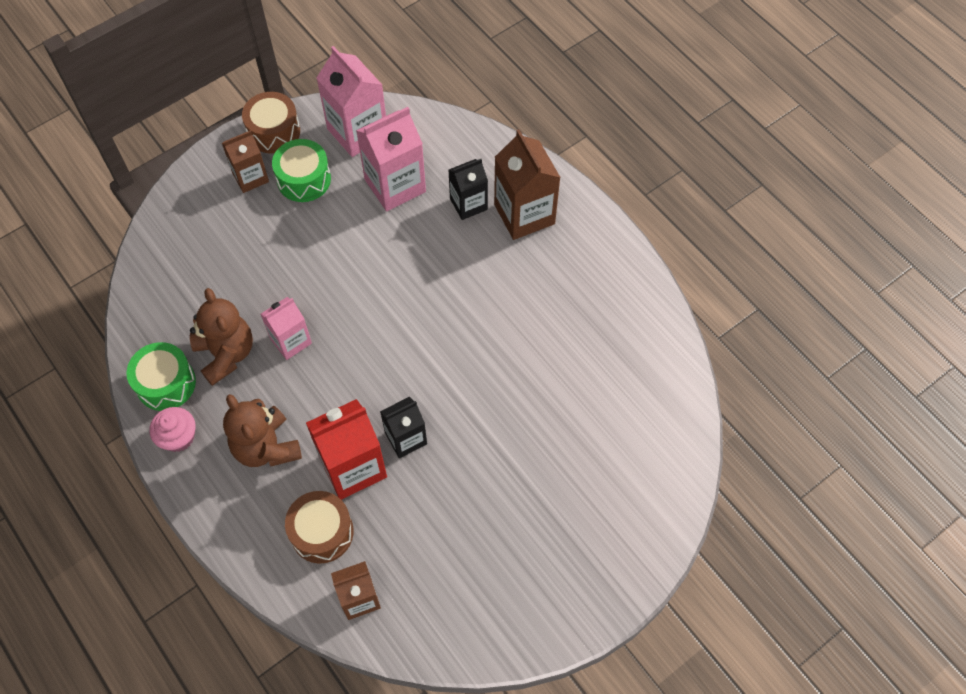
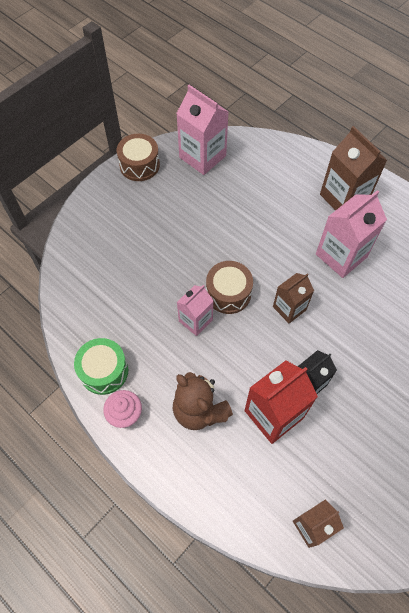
camera: 10 degrees left, 0 degrees up
(226, 354) = (147, 339): brown teddy bear -> none
(250, 177) = (130, 200): brown carton -> brown carton (289, 308)
(304, 179) = (172, 196): green drum -> none
(322, 532) = (264, 474): brown drum -> brown drum (228, 293)
(395, 185) = (242, 191): pink carton -> pink carton (341, 255)
(468, 204) = (300, 196): black carton -> none

